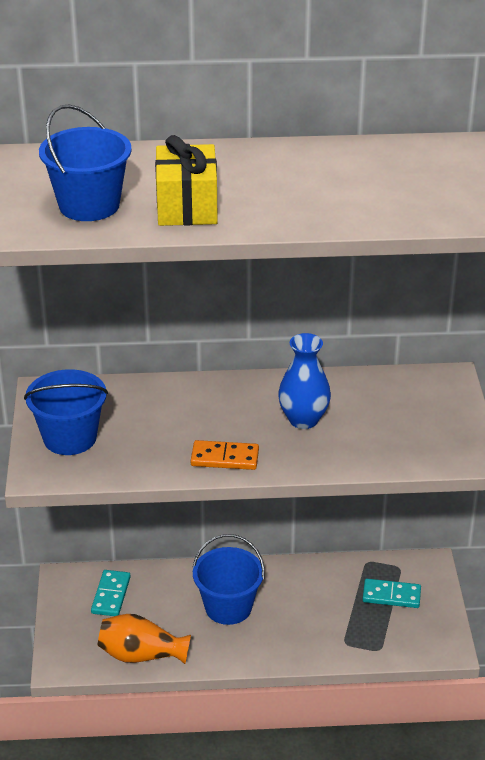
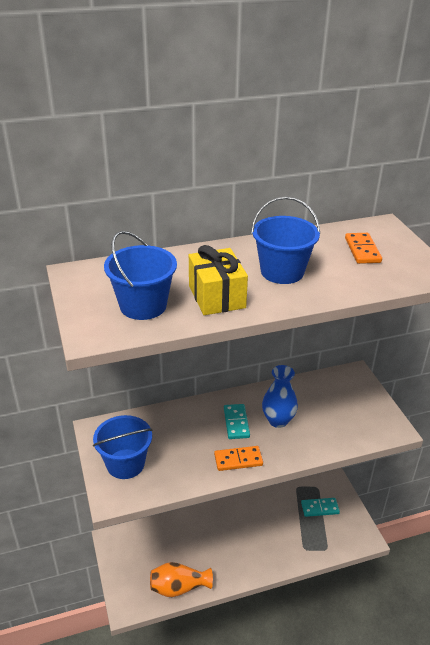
camera: 15 degrees left, 0 degrees up
(111, 595) = (145, 545): turquoise domino -> turquoise domino (236, 423)
(228, 607) = (223, 538): blue bucket -> blue bucket (282, 272)
(420, 174) = (362, 250): none -> orange domino

